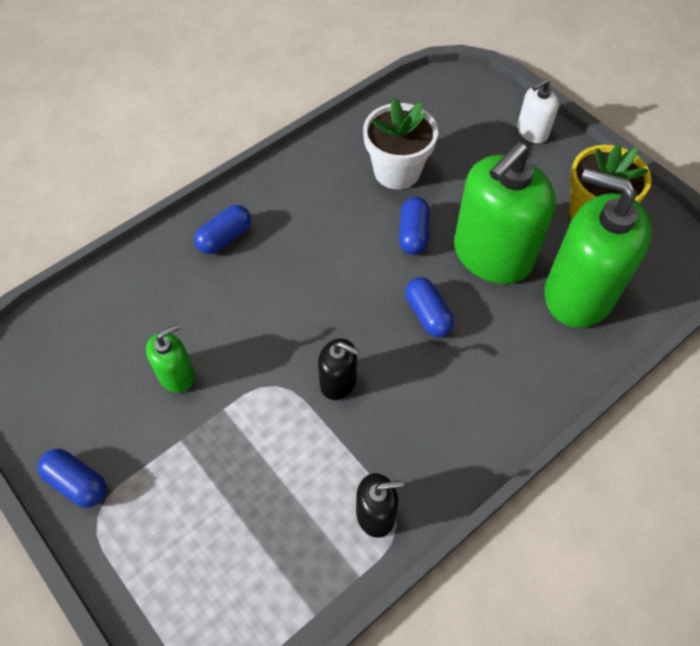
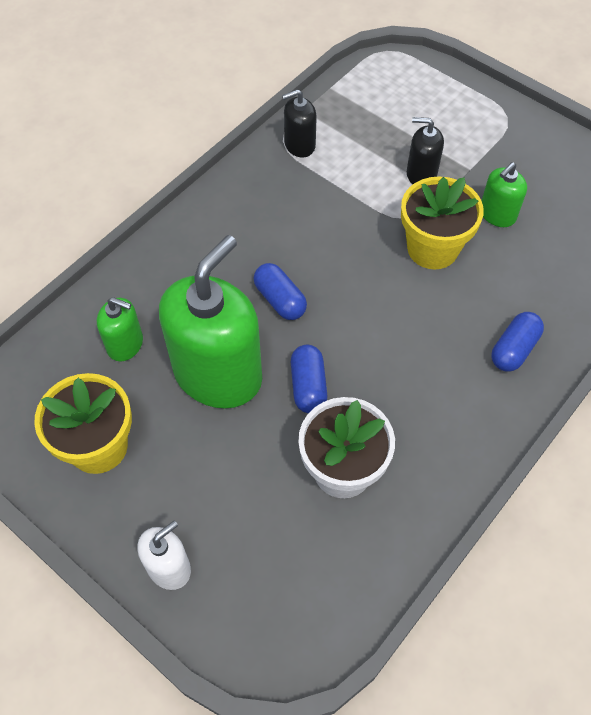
camera: 170 degrees right, 0 degrees up
(77, 483) = (534, 133): blue capsule -> none
(261, 345) = (432, 248): none -> yellow flower pot
(338, 382) = (352, 229): black soap dispenser -> black soap dispenser (421, 174)
(578, 294) = (125, 344): green soap dispenser -> green soap dispenser, size x0.47

